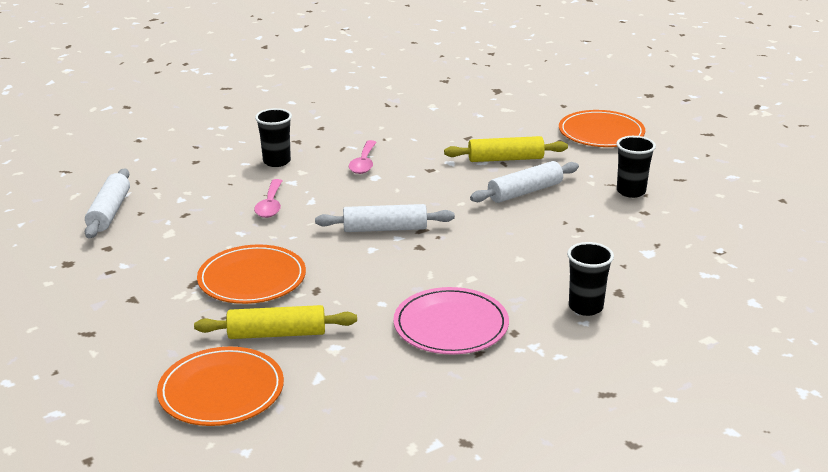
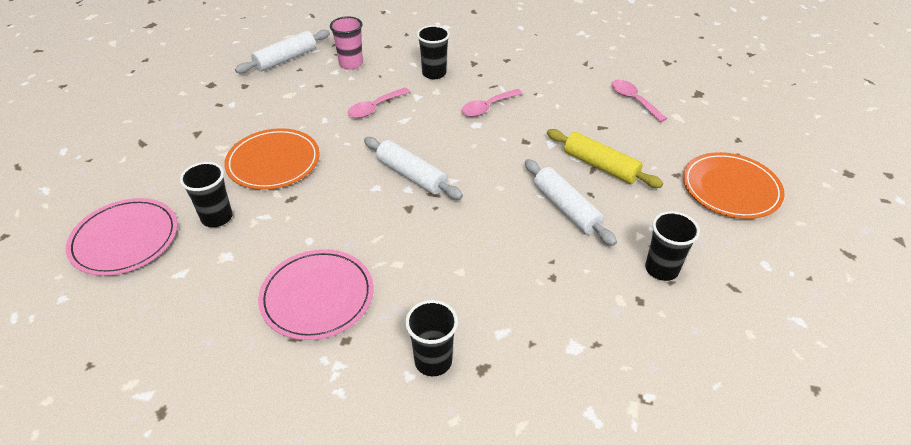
camera: 45 degrees right, 15 degrees up
(185, 188) = (351, 64): none -> pink cup
(221, 391) = (125, 239): orange plate -> pink plate
(277, 334) = (217, 218): yellow rolling pin -> black cup
(461, 112) = (633, 100): none -> pink spoon
(525, 192) = (566, 209): white rolling pin -> white rolling pin turned 45 degrees clockwise

